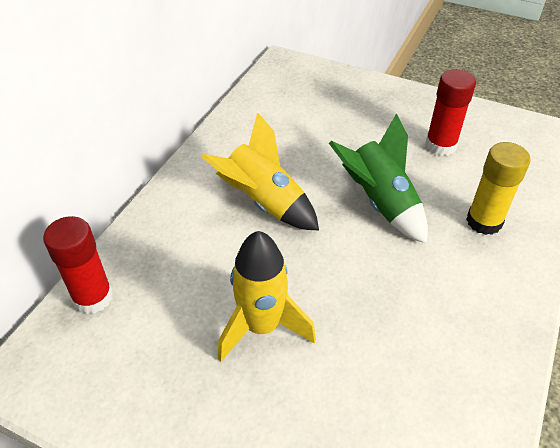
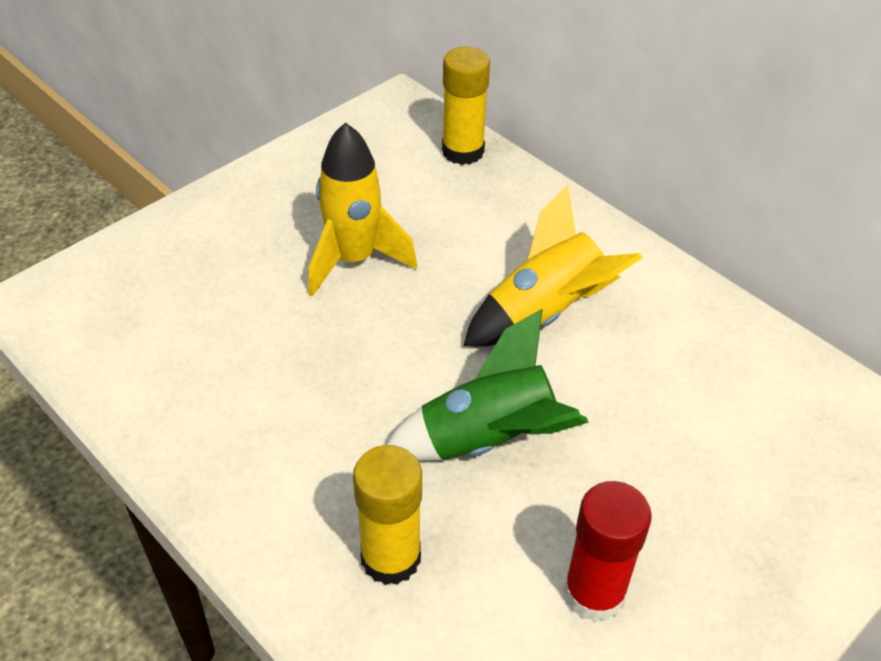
camera: 110 degrees right, 0 degrees up
(93, 297) = (463, 151): red glue stick -> yellow glue stick

